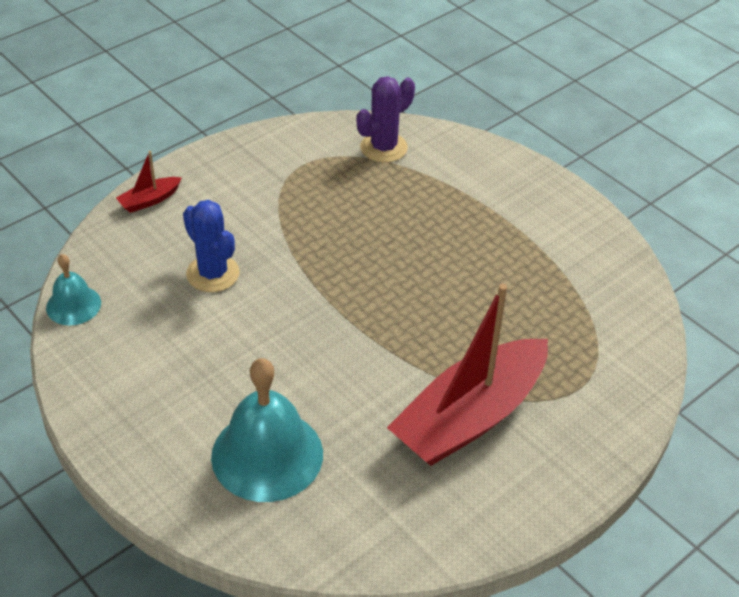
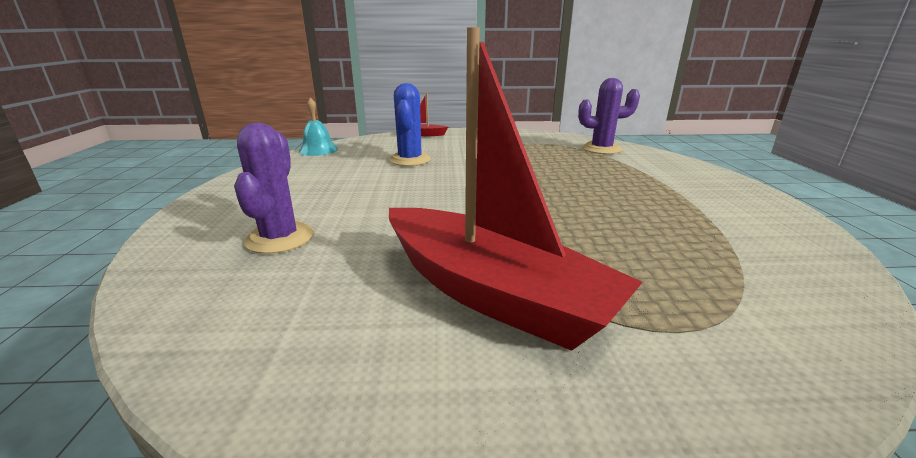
camera: 40 degrees right, 20 degrees down
(267, 455) = (280, 238): turquoise bell -> purple cactus
(469, 417) = (492, 293): red boat -> red boat turned 135 degrees counterclockwise

